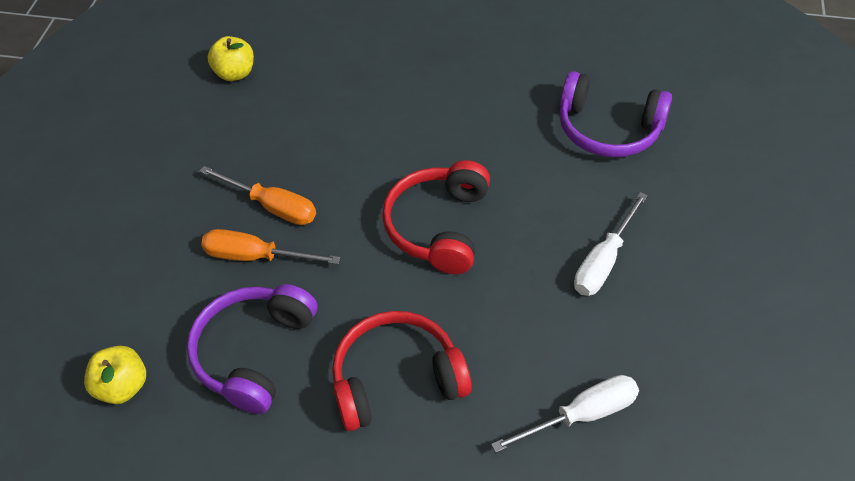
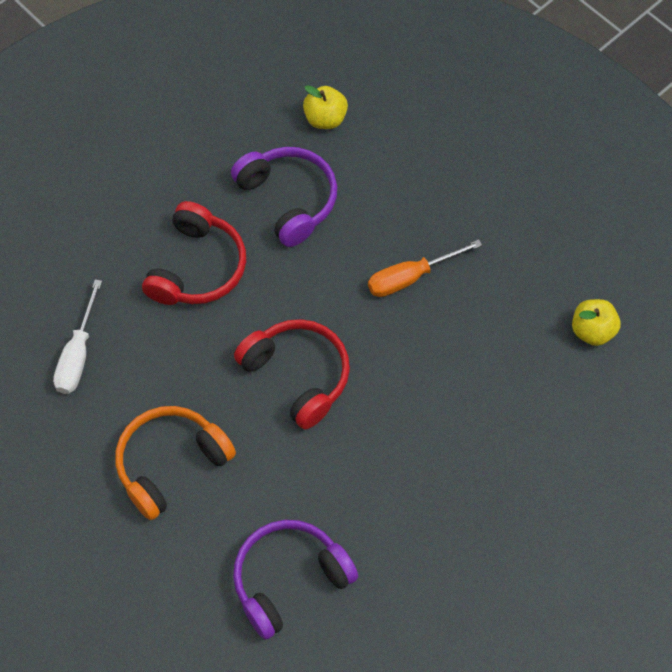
camera: 125 degrees right, 10 degrees up
(256, 256) = (370, 242): orange screwdriver -> none
(603, 261) = (171, 464): white screwdriver -> orange headphones

